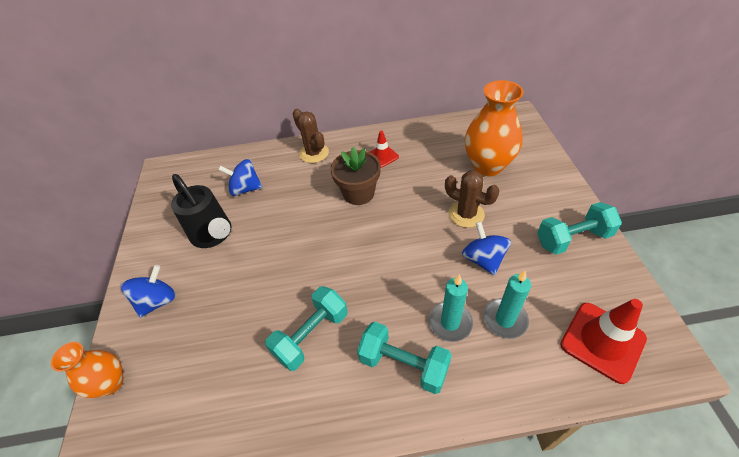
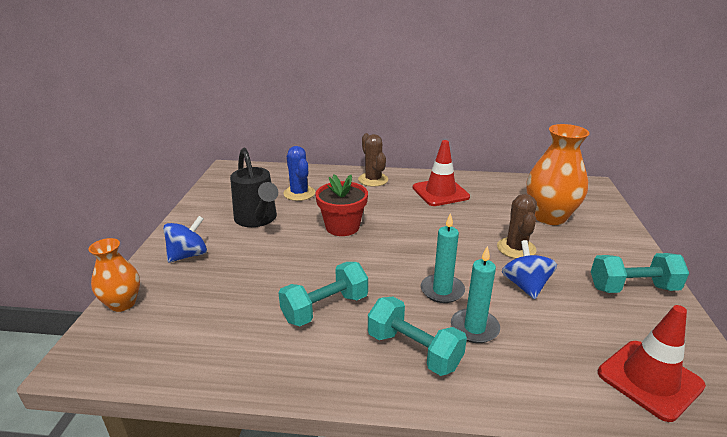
camera: 10 degrees right, 20 degrees down
(245, 189) = (299, 193): blue spinning top -> blue cactus
(300, 225) = (342, 227): none -> red flower pot
(358, 193) = (408, 214): brown flower pot -> none
(382, 156) = (440, 192): red traffic cone -> red traffic cone, size x1.74
(466, 214) = (516, 248): brown cactus -> brown cactus turned 45 degrees clockwise
(504, 319) = (537, 338): turquoise candle -> turquoise candle (442, 290)

